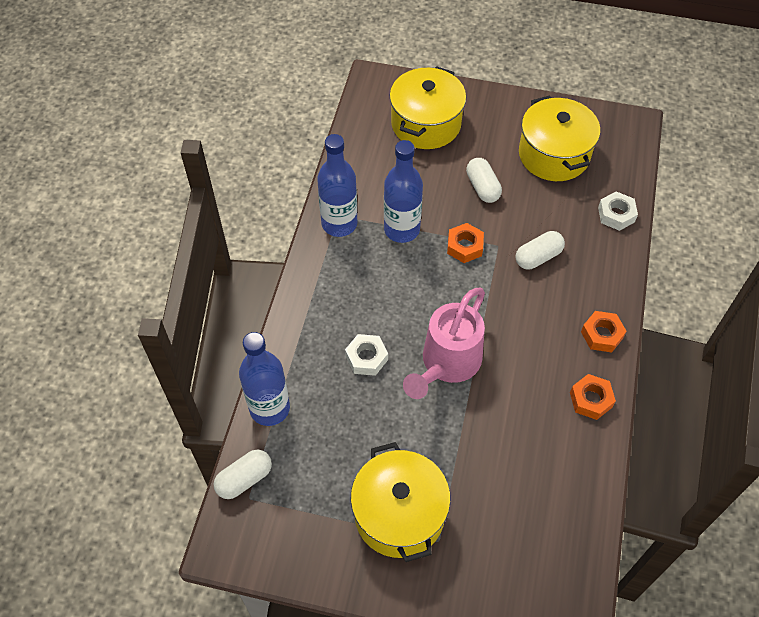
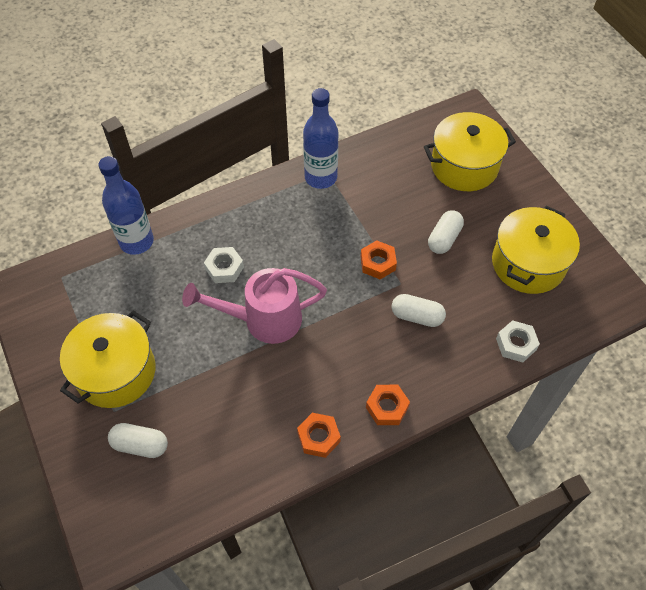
camera: 50 degrees right, 0 degrees up
(244, 479) = (73, 265): white capsule -> white capsule (140, 445)
(401, 229) = (353, 215): blue bottle -> none

